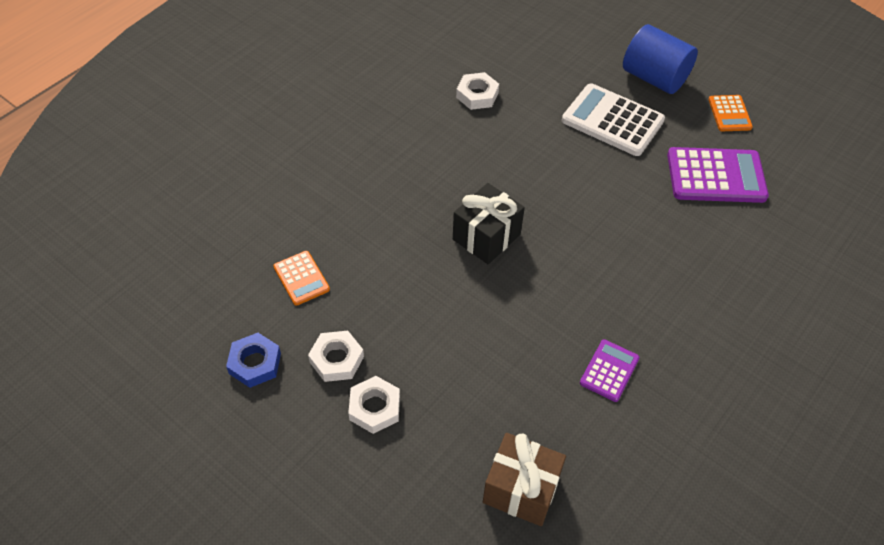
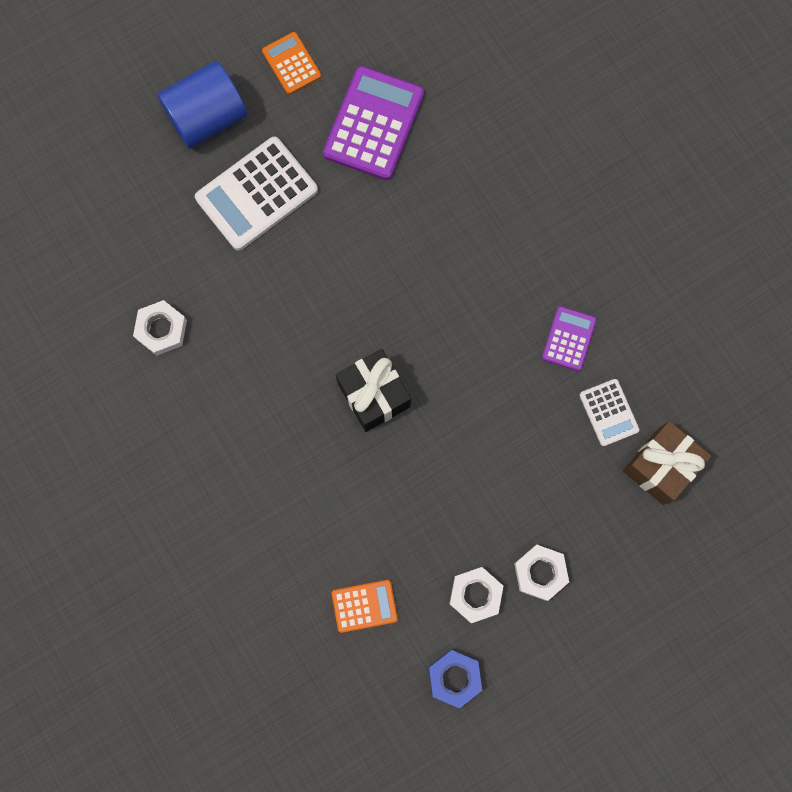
camera: 70 degrees left, 25 degrees up
(554, 425) = (609, 412): none -> white calculator
(609, 371) = (568, 339): purple calculator -> purple calculator turned 60 degrees clockwise
(729, 114) = (291, 64): orange calculator -> orange calculator turned 135 degrees counterclockwise

